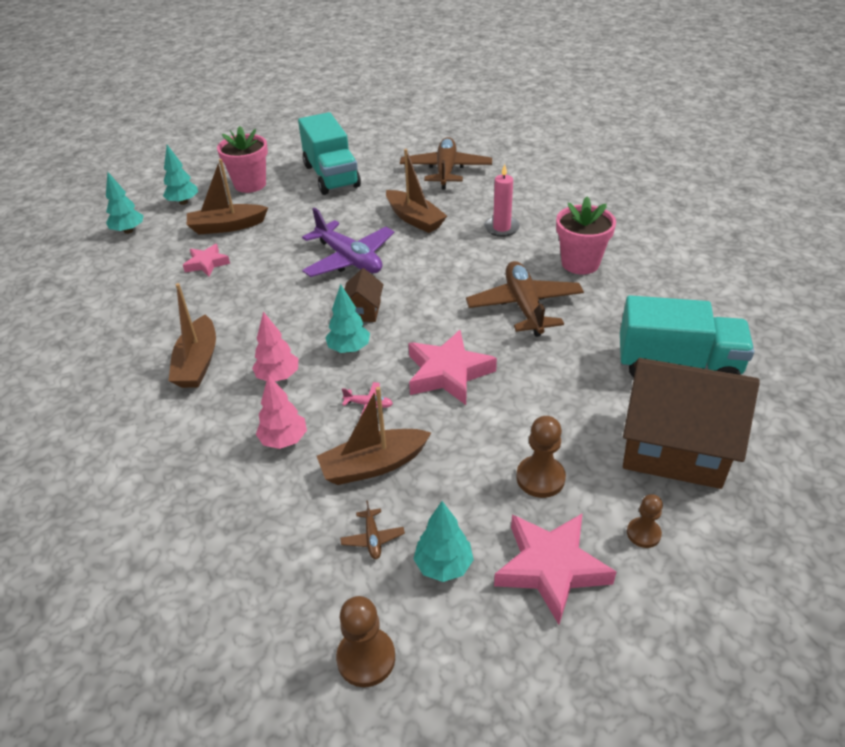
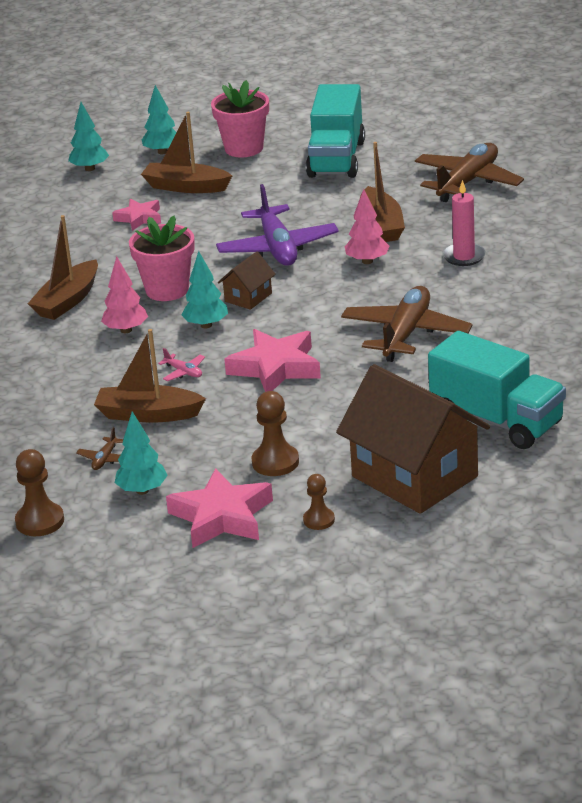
camera: 30 degrees right, 10 degrees down
(284, 440) = (92, 377): pink tree -> pink tree (367, 261)
(580, 263) = (508, 311): pink flower pot -> pink flower pot (167, 290)

